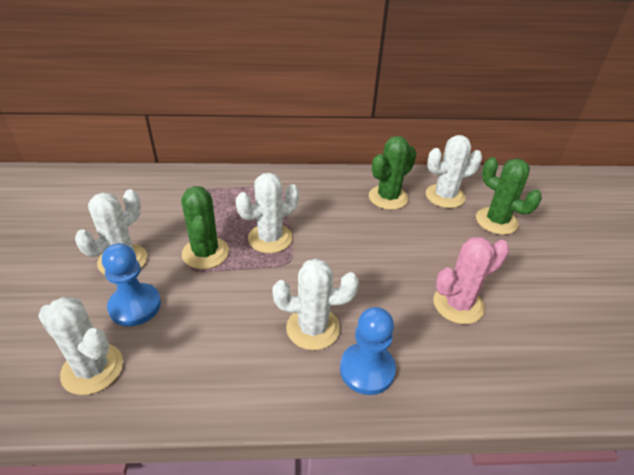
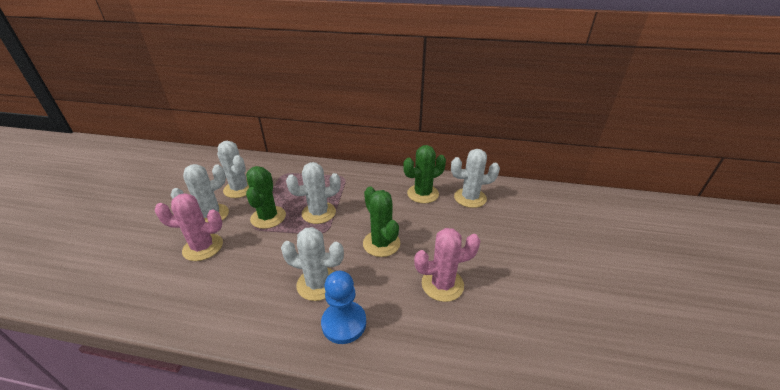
camera: 15 degrees right, 5 degrees down
(92, 369) = (154, 286): white cactus -> white cactus (240, 189)
(135, 306) = (203, 247): blue pawn -> pink cactus
(496, 221) = (506, 222): green cactus -> green cactus (381, 243)

